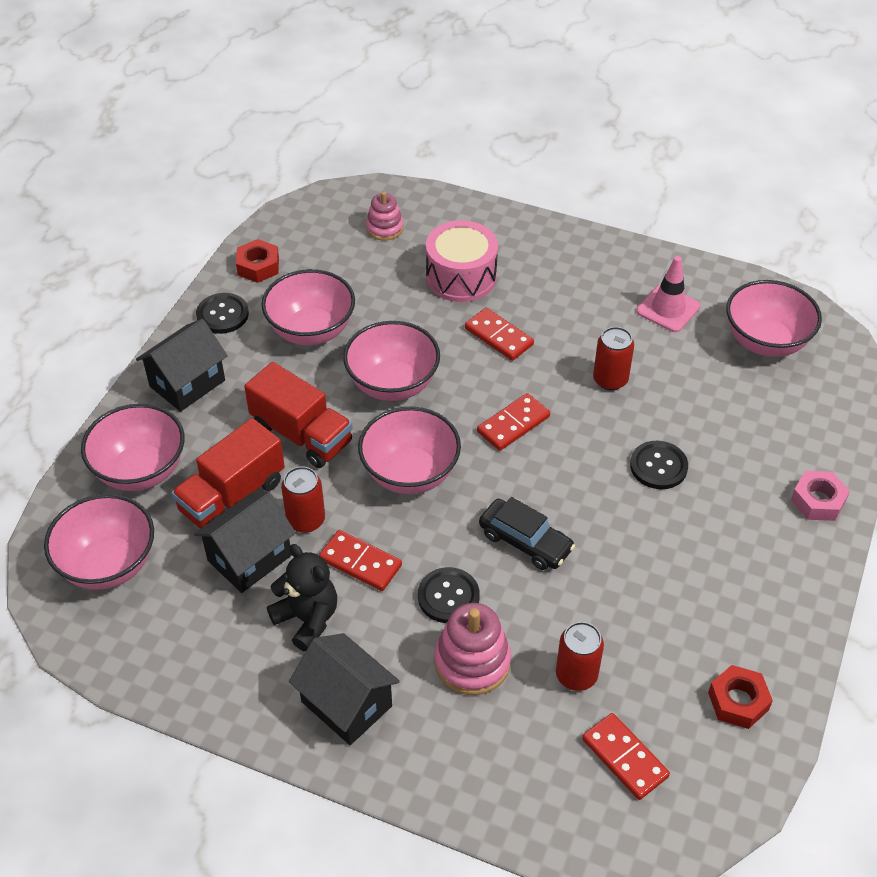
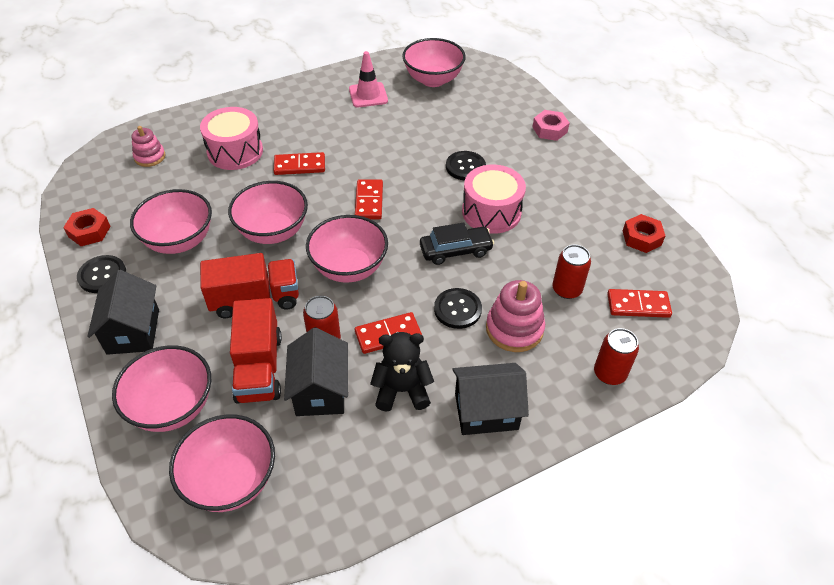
camera: 50 degrees left, 0 degrees up
(610, 380) = (387, 145): red can -> red can (609, 373)
(616, 535) = (491, 212): none -> pink drum

